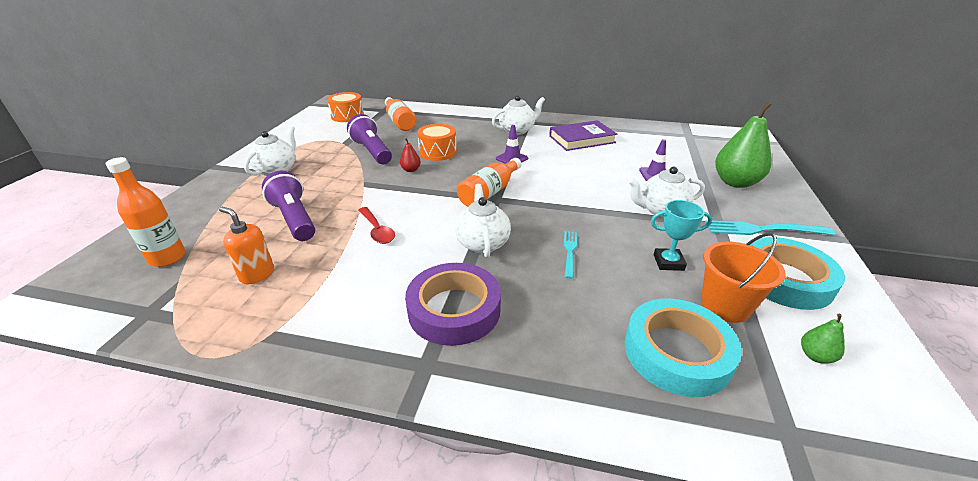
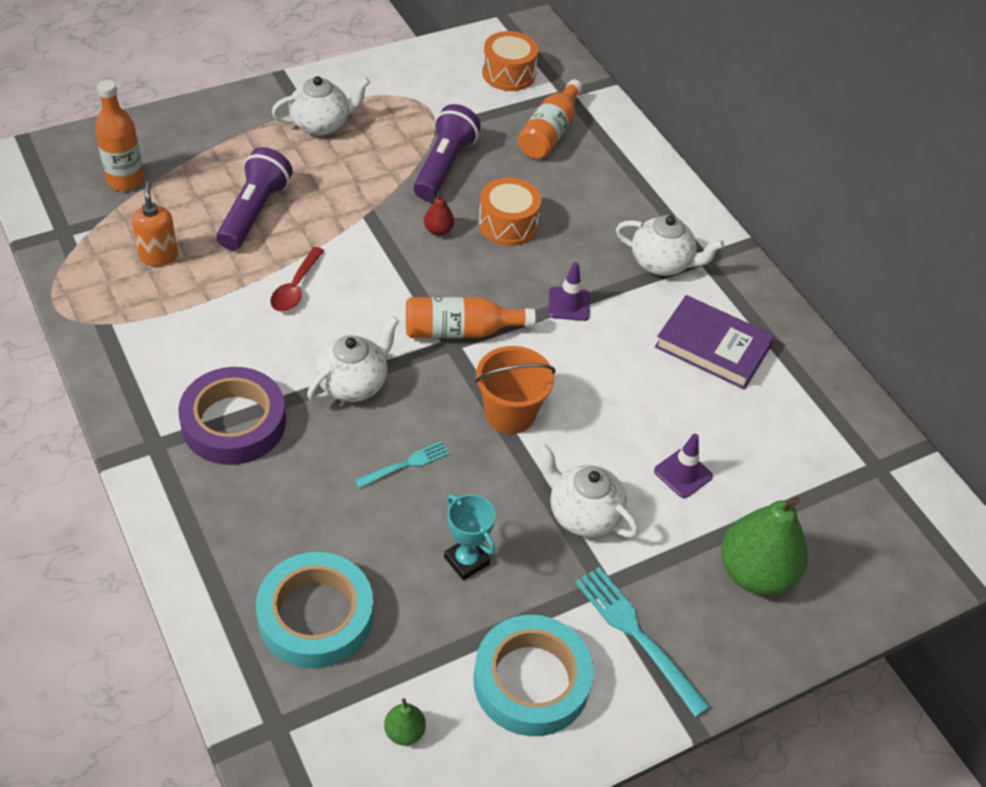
camera: 45 degrees right, 15 degrees up
(725, 306) = (427, 636): orange bucket -> orange bucket (510, 413)

